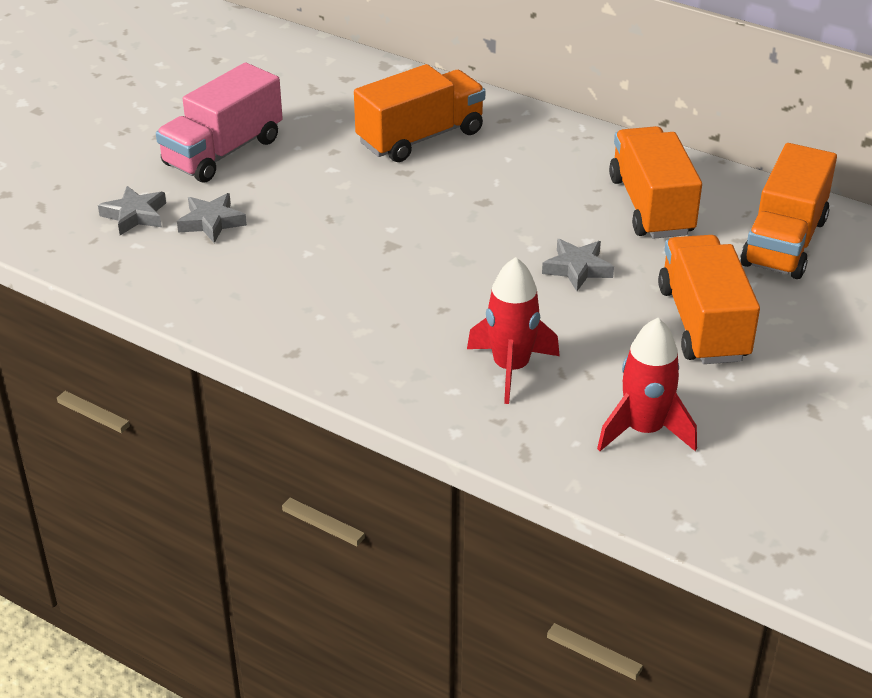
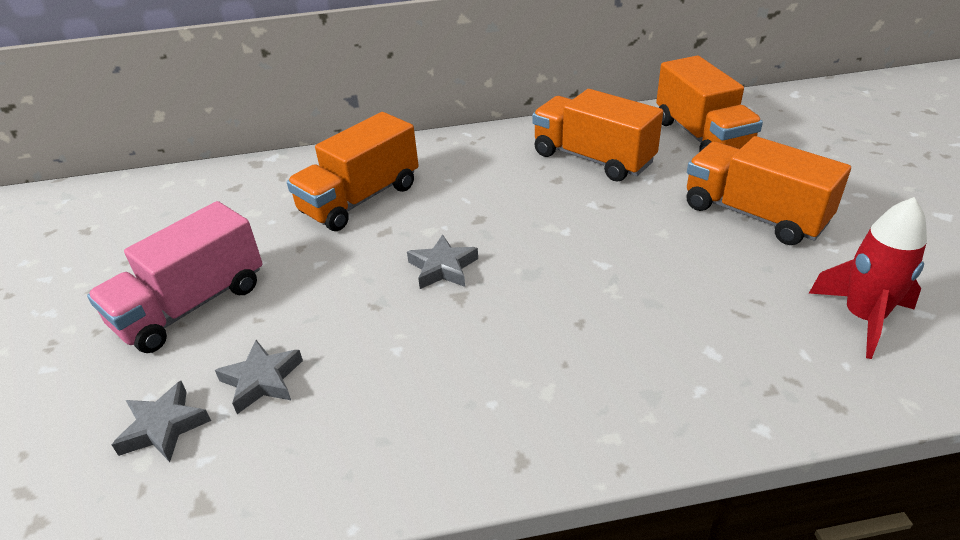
camera: 40 degrees left, 0 degrees up
(223, 152) = (191, 306): pink truck -> pink truck turned 45 degrees clockwise
(420, 137) = (360, 199): orange truck -> orange truck turned 150 degrees counterclockwise
(511, 368) = (705, 336): red rocket -> none
(577, 269) = (619, 227): grey star -> grey star (443, 268)

